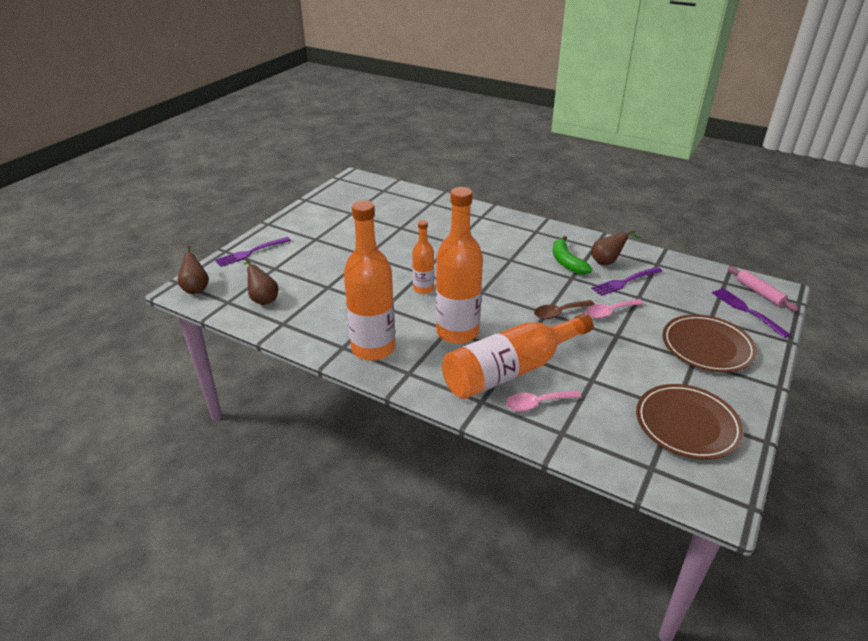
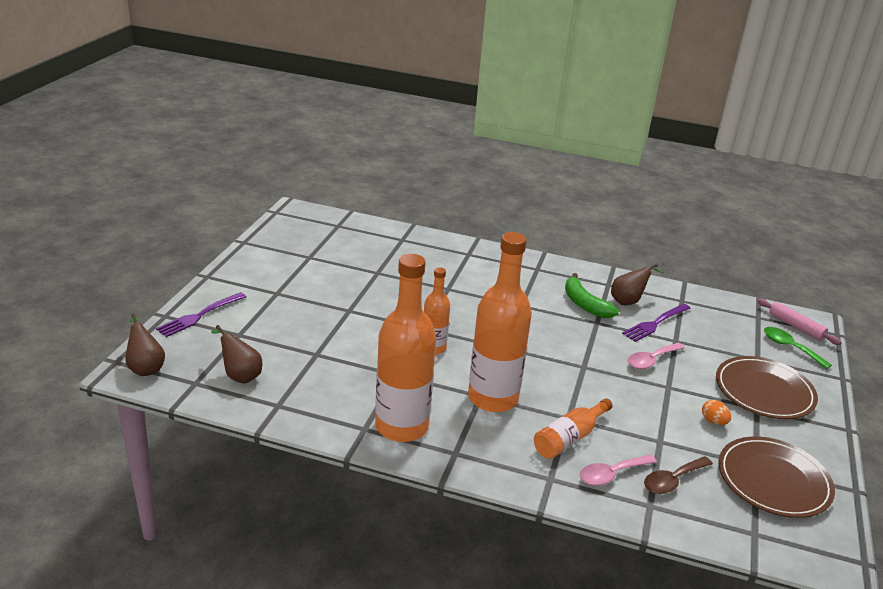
camera: 15 degrees left, 5 degrees down
(511, 370) = (569, 438): orange bottle -> orange bottle, size x0.53
(559, 313) = (597, 365): brown spoon -> brown spoon (672, 480)
(648, 368) = (713, 421): none -> orange egg
(747, 311) = (790, 347): purple fork -> green spoon

